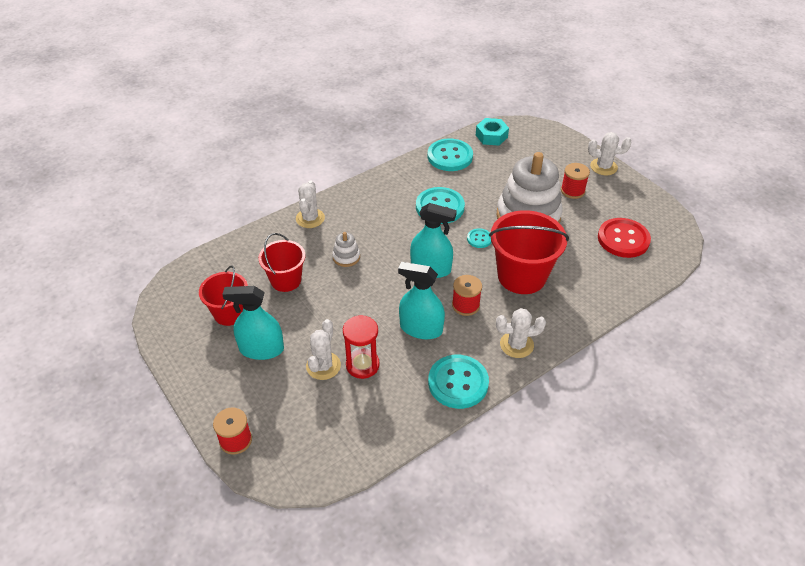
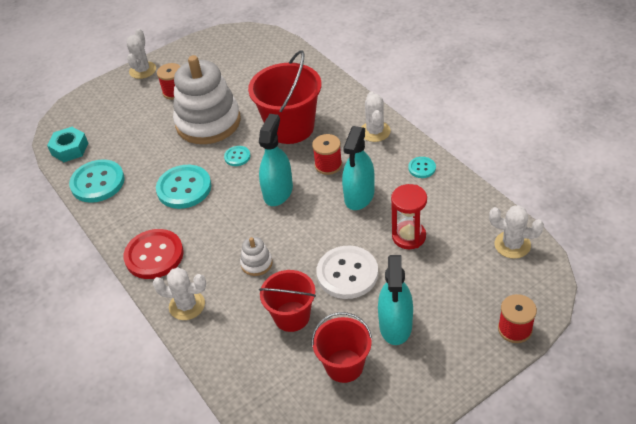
camera: 85 degrees left, 0 degrees up
(323, 366) = (413, 267): white cactus -> white cactus (512, 245)
(324, 317) = (347, 273): none -> white button
(458, 383) = (422, 168): turquoise button -> turquoise button, size x0.49
(623, 239) = (246, 64): red button -> red button (154, 255)

